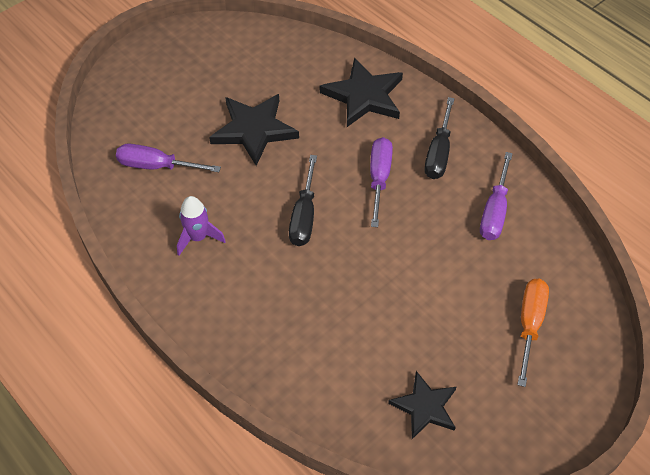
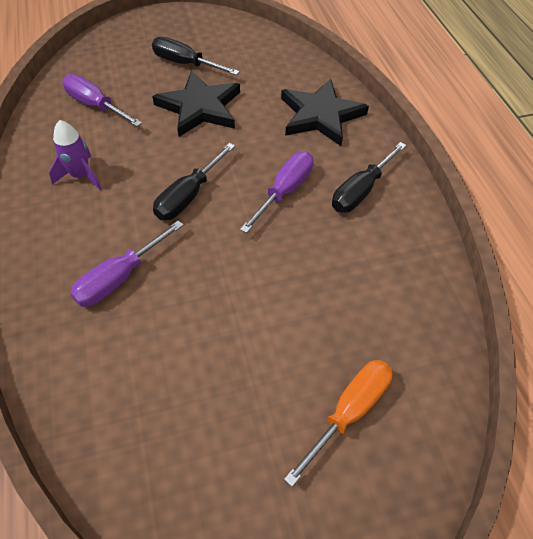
camera: 25 degrees right, 0 degrees up
(208, 90) = (186, 64): none -> black screwdriver
(425, 407) = (167, 448): black star -> none
(494, 211) = (385, 269): purple screwdriver -> purple screwdriver (120, 277)

